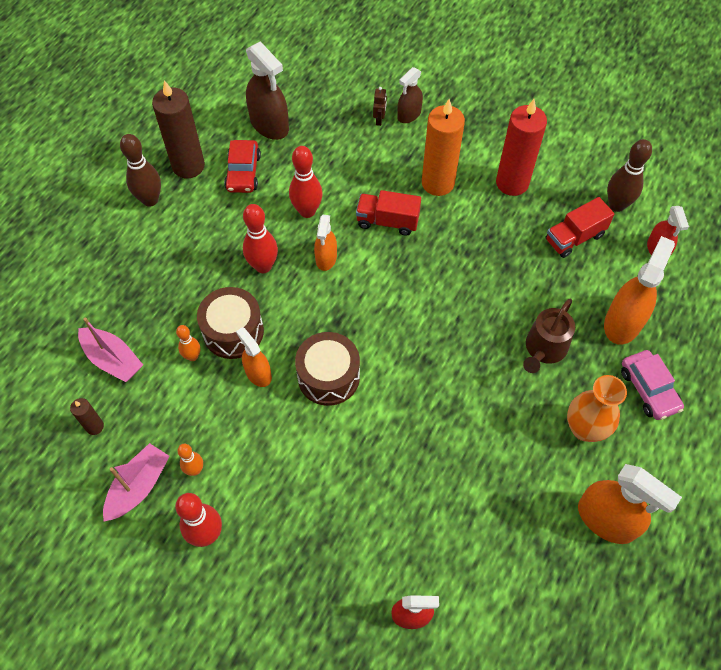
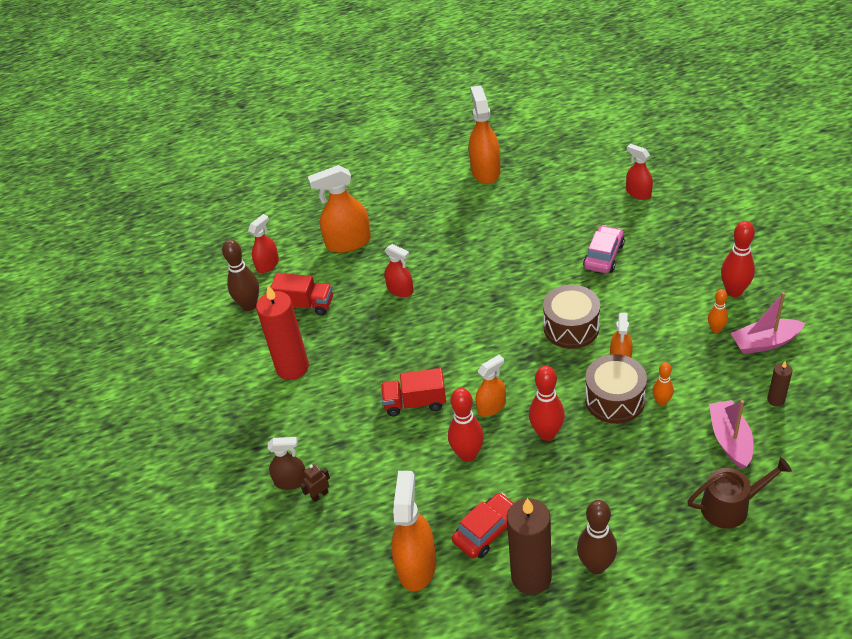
camera: 130 degrees left, 15 degrees down
(269, 125) = (416, 565): brown spray bottle -> orange spray bottle
(387, 221) = (415, 402): red truck -> red truck turned 120 degrees clockwise
(438, 183) = (343, 405): orange candle -> none
(515, 307) = (400, 290): none -> red spray bottle
(544, 349) = (413, 258): brown watering can -> brown watering can (730, 506)
(584, 428) = (444, 210): orange vase -> none
(648, 389) = (383, 205): pink car -> pink car (603, 256)

